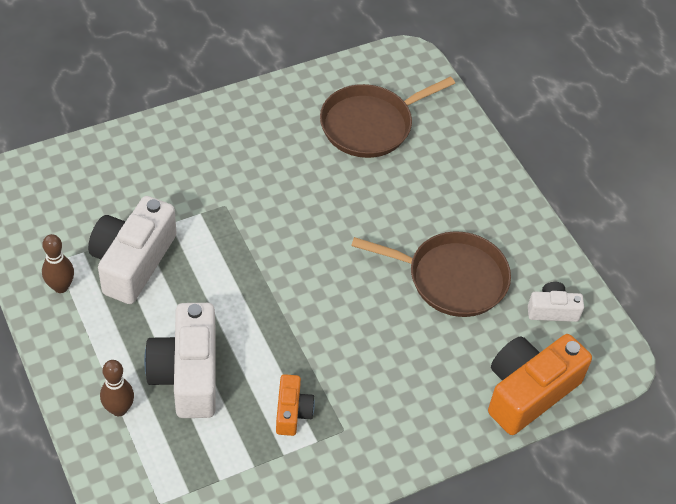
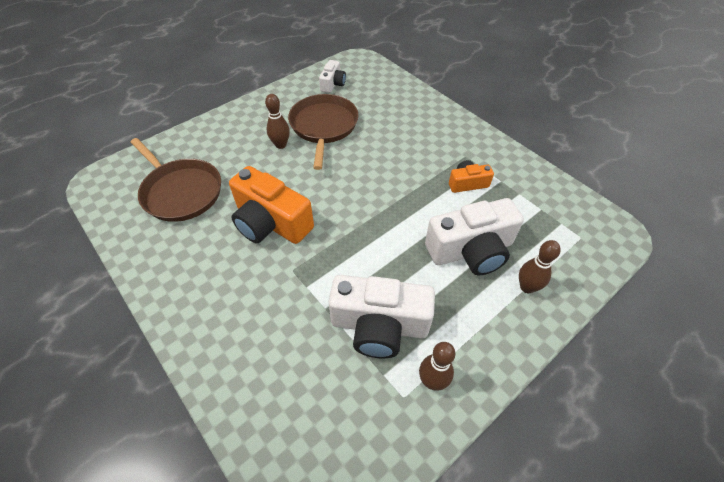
camera: 100 degrees left, 0 degrees up
(426, 225) = (281, 145): none -> brown bowling pin
(529, 392) = (395, 87): orange camera -> orange camera (271, 222)
(552, 310) = (332, 84): white camera -> white camera turned 150 degrees counterclockwise

